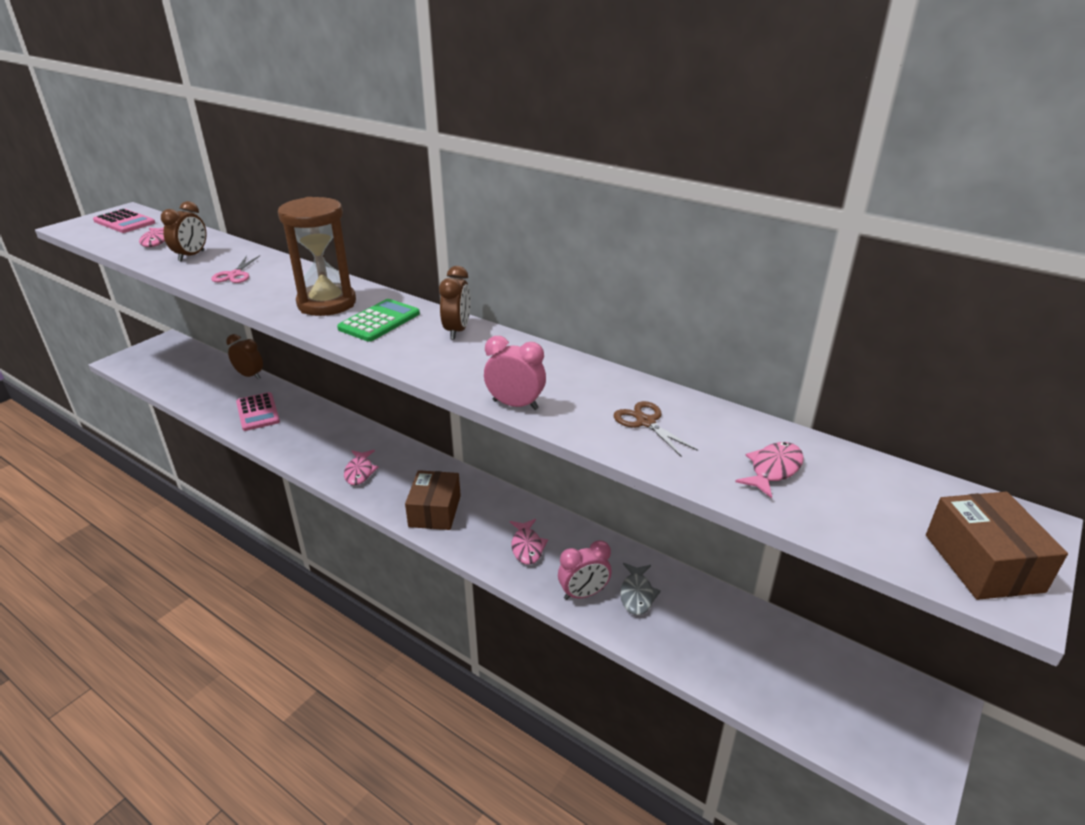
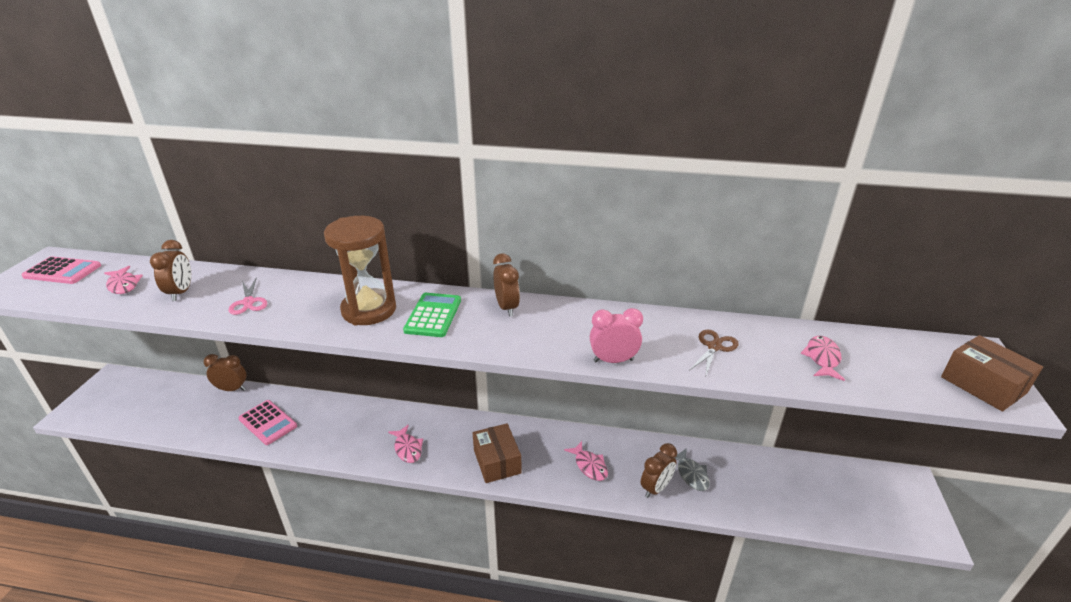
camera: 25 degrees left, 0 degrees up
(583, 594) = (656, 488): pink clock -> brown clock
(646, 422) = (714, 347): brown scissors -> brown scissors turned 90 degrees clockwise

